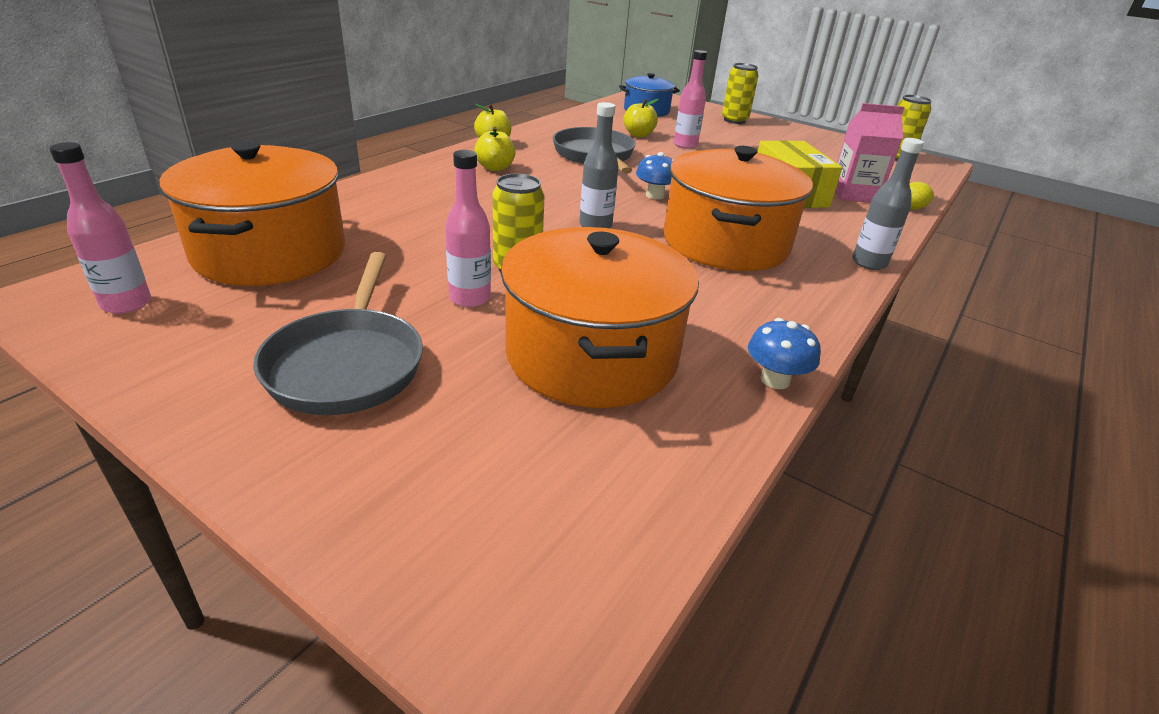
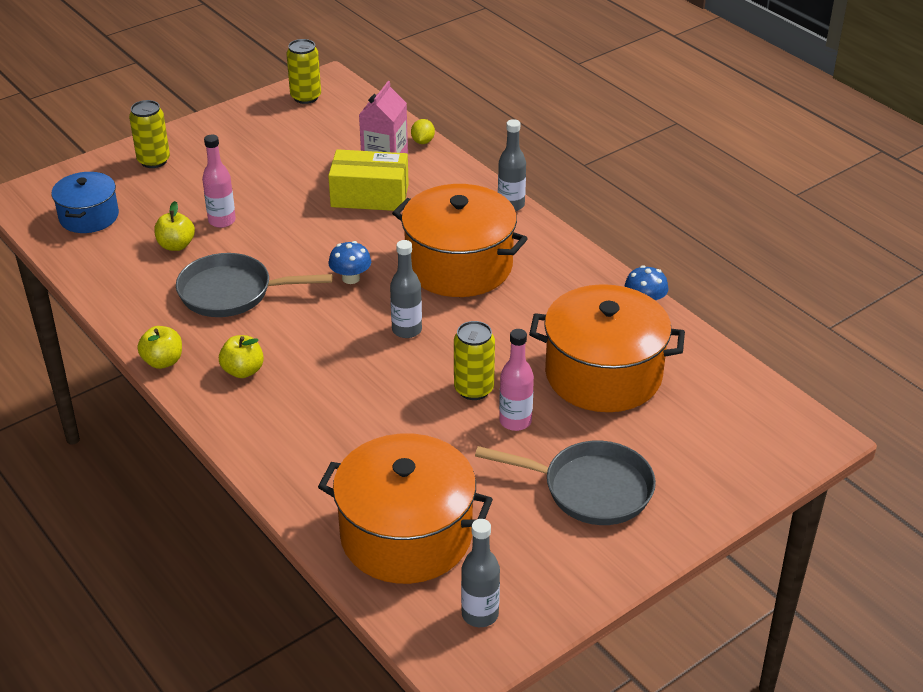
camera: 70 degrees left, 5 degrees up
(126, 304) = (480, 614): pink bottle -> grey bottle

